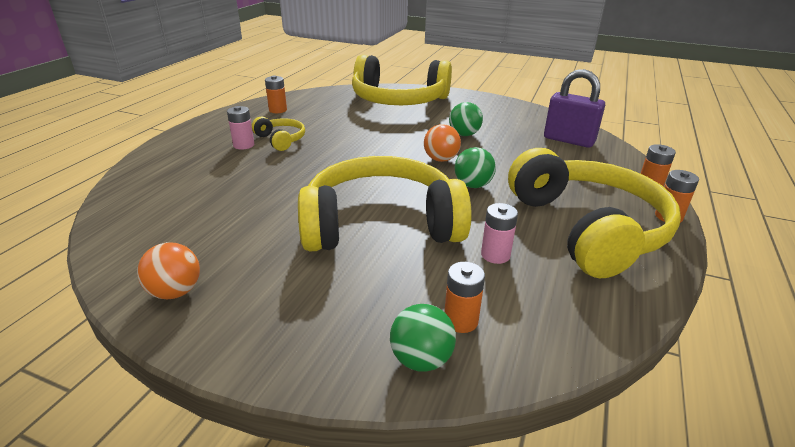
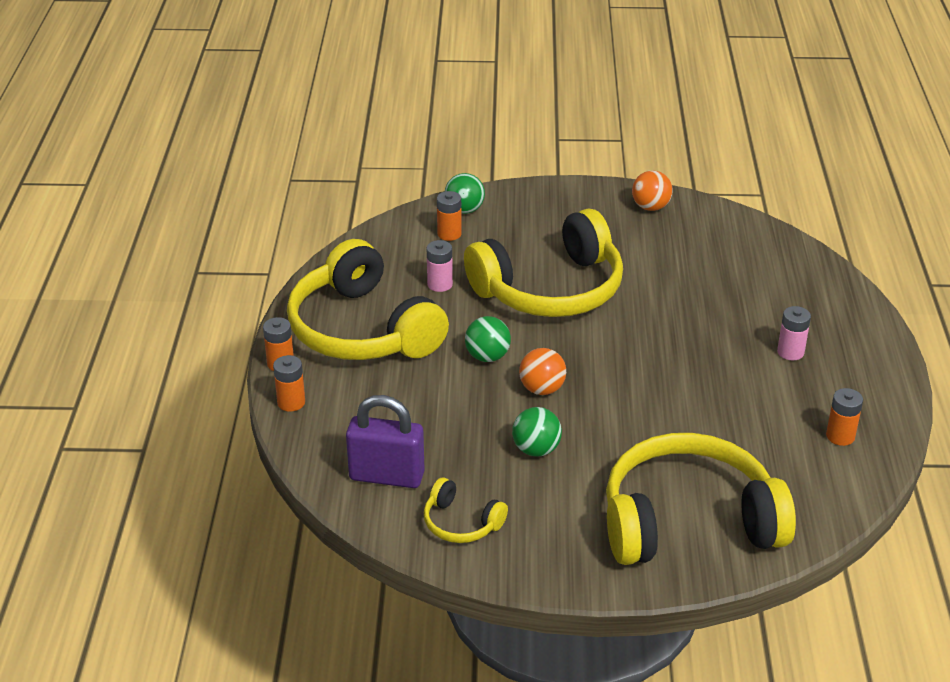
camera: 160 degrees right, 5 degrees up
(281, 140) = (759, 373): yellow headphones -> yellow headphones (461, 523)

